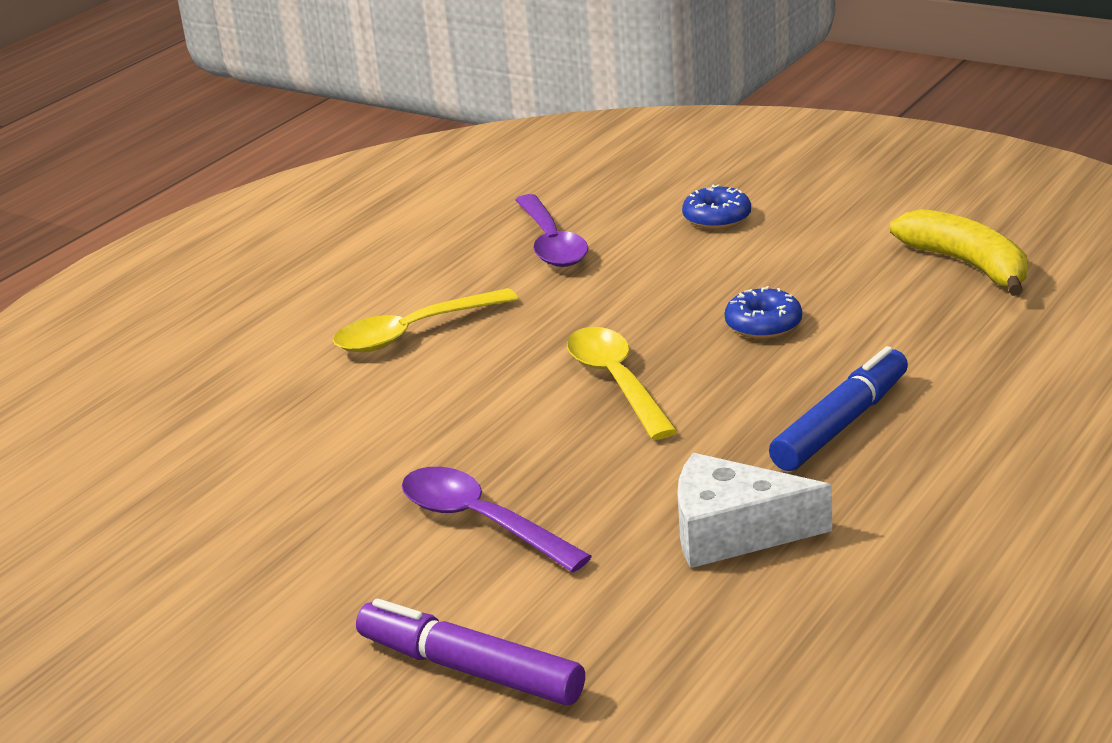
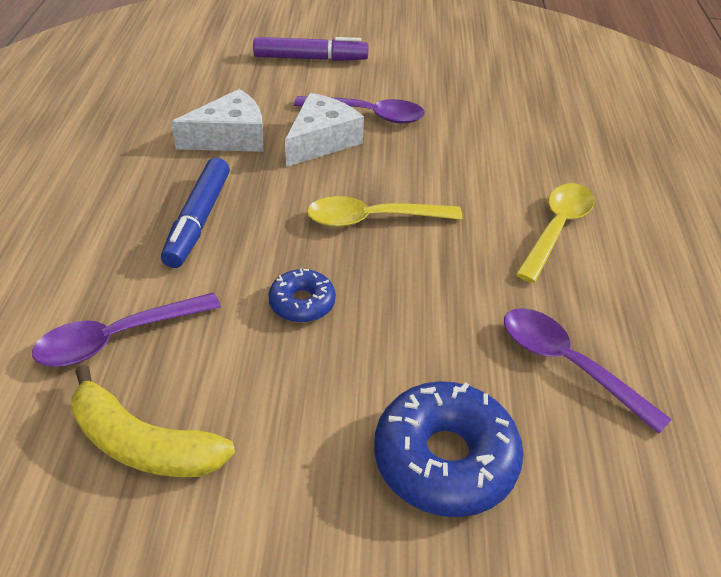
camera: 145 degrees right, 15 degrees up
(594, 494) = (321, 141): none -> white cheese
(616, 382) = (372, 219): yellow spoon -> yellow spoon turned 135 degrees clockwise
(717, 218) = (445, 459): blue donut -> blue donut, size x1.83
(977, 333) = (117, 338): none -> purple spoon

